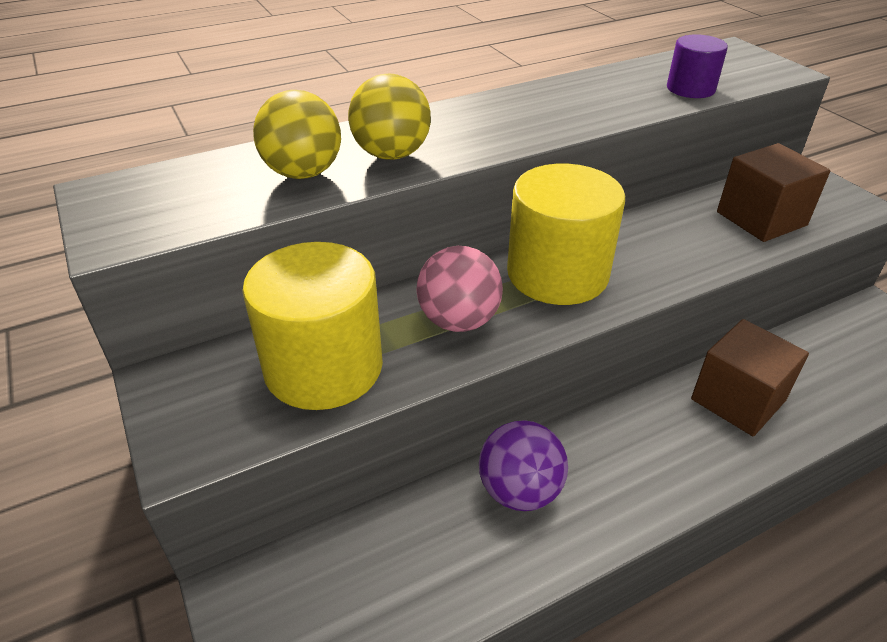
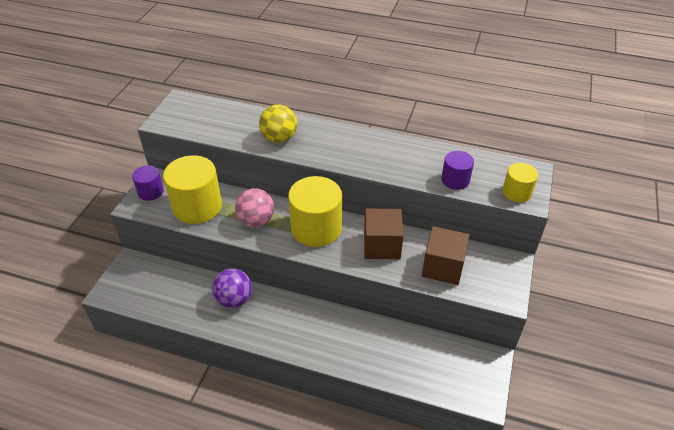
camera: 45 degrees right, 5 degrees up
(187, 405) = (151, 191): none -> purple cylinder
(303, 173) = (241, 129): yellow ball -> none
(738, 400) = (355, 336): brown cube -> brown cube (382, 245)
(763, 70) = (516, 192): none -> yellow cylinder

